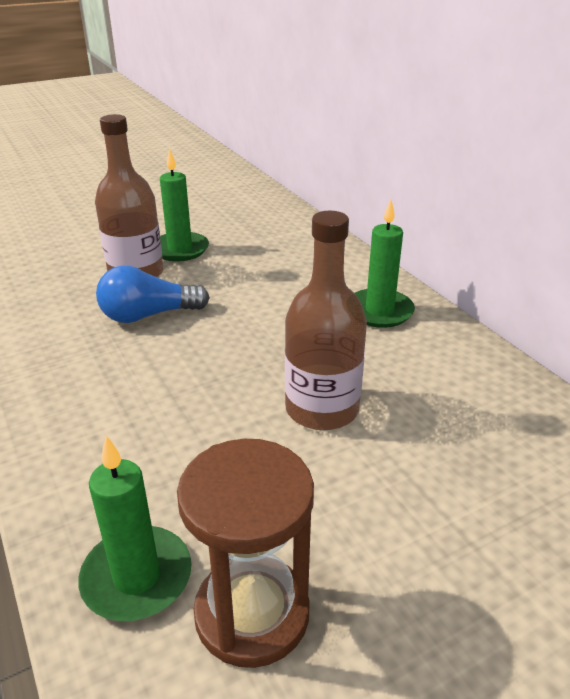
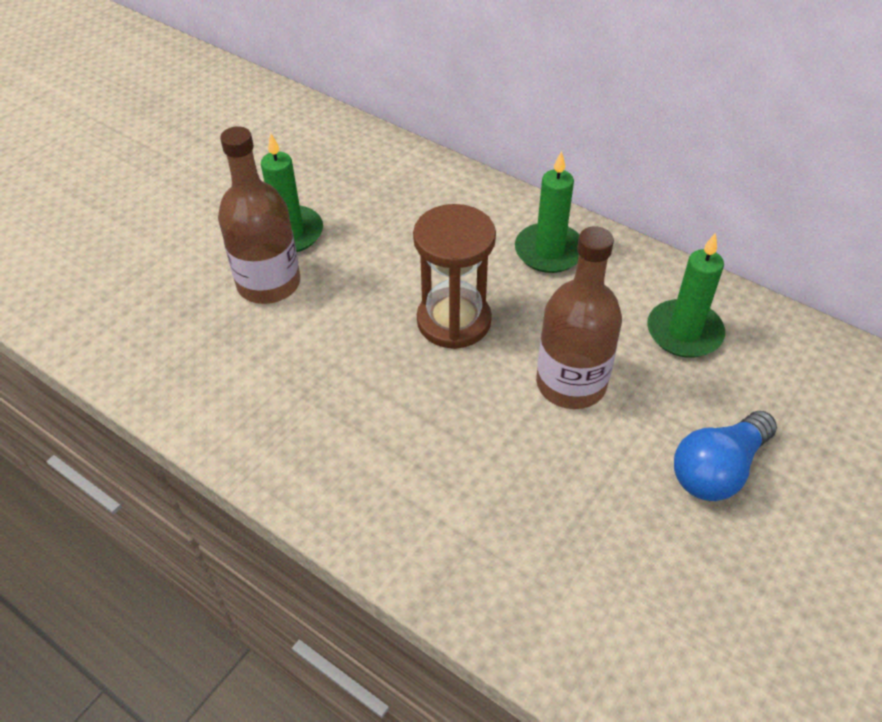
camera: 25 degrees left, 15 degrees up
(137, 577) = (538, 600): green candle -> green candle (684, 332)
(148, 315) = (329, 335): blue light bulb -> blue light bulb (717, 470)
(252, 613) = (642, 588): brown hourglass -> brown hourglass (454, 321)

